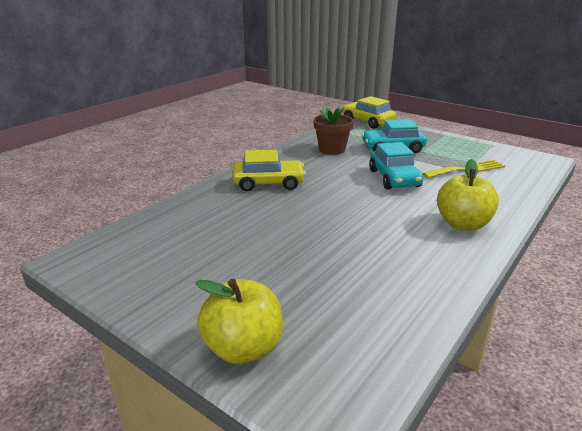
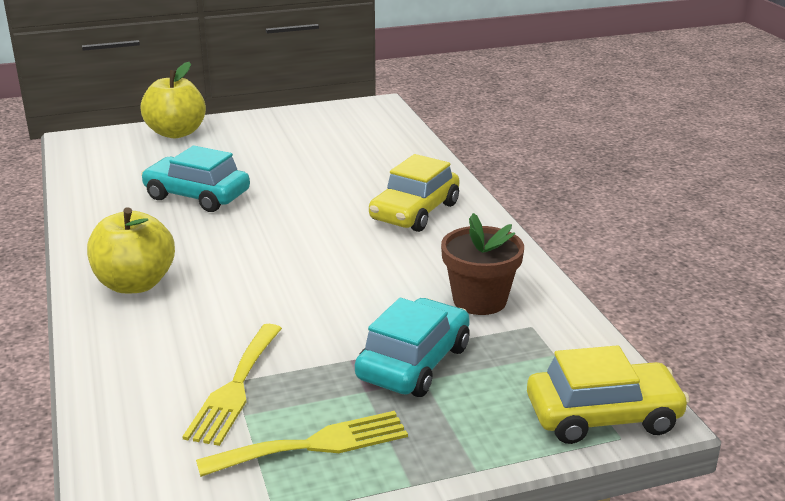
camera: 125 degrees right, 0 degrees up
(394, 178) = (305, 301): turquoise car -> turquoise car (197, 196)
(460, 149) = (314, 445): none -> yellow fork

